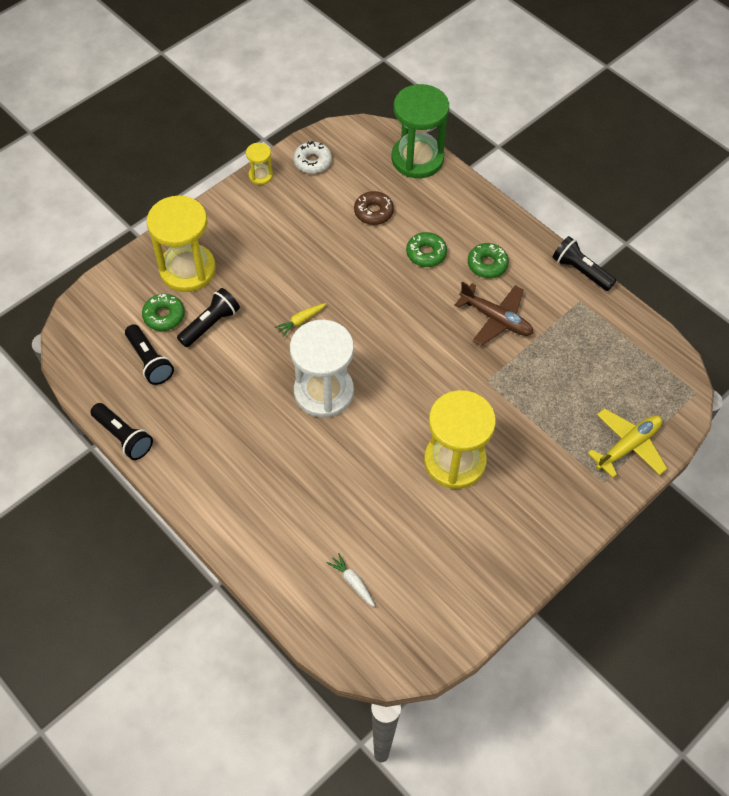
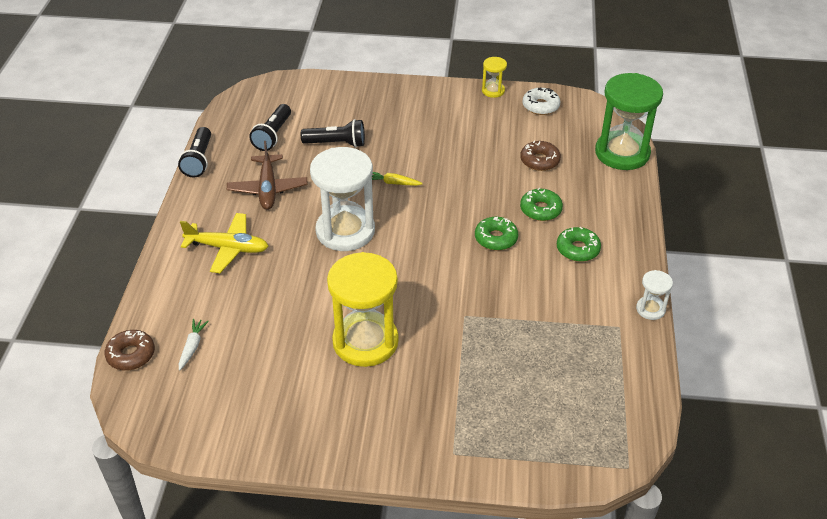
camera: 50 degrees right, 15 degrees down
(164, 316) = (317, 120): green donut -> green donut (496, 238)
(187, 269) = (368, 107): yellow hourglass -> none
(320, 632) = (131, 355): none -> brown donut
(496, 319) = (532, 285): brown plane -> brown plane (268, 189)
(580, 271) = (650, 309): black flashlight -> white hourglass
(628, 446) = (510, 449): yellow plane -> yellow plane (228, 248)

